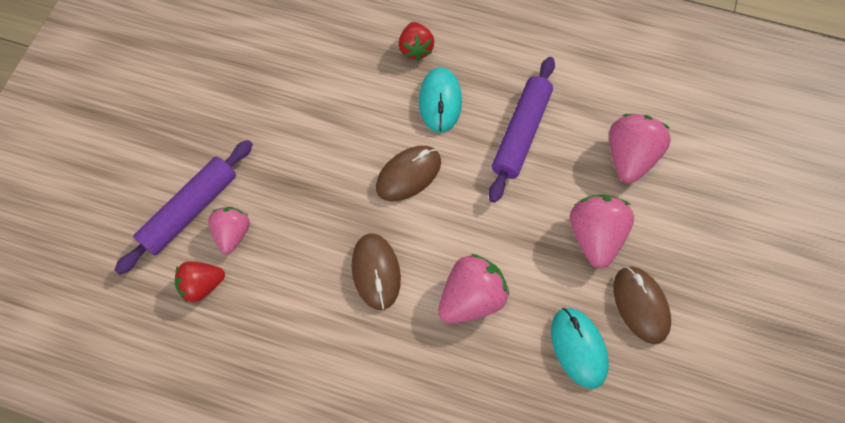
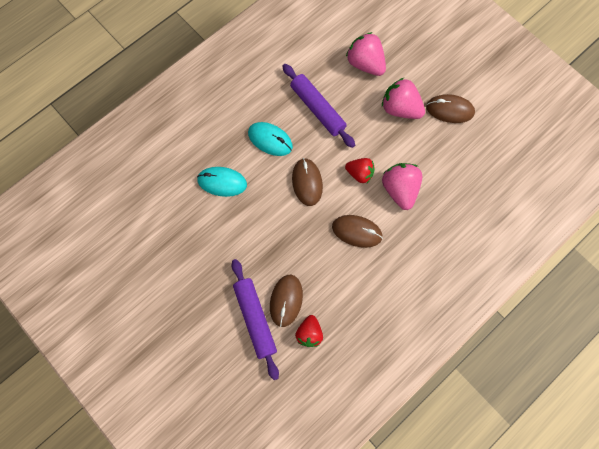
camera: 60 degrees left, 5 degrees up
(233, 233) = (286, 300): pink strawberry -> brown mouse
(416, 49) = (225, 134): red strawberry -> red strawberry (359, 174)
(578, 348) = (456, 153): turquoise mouse -> turquoise mouse (222, 182)

